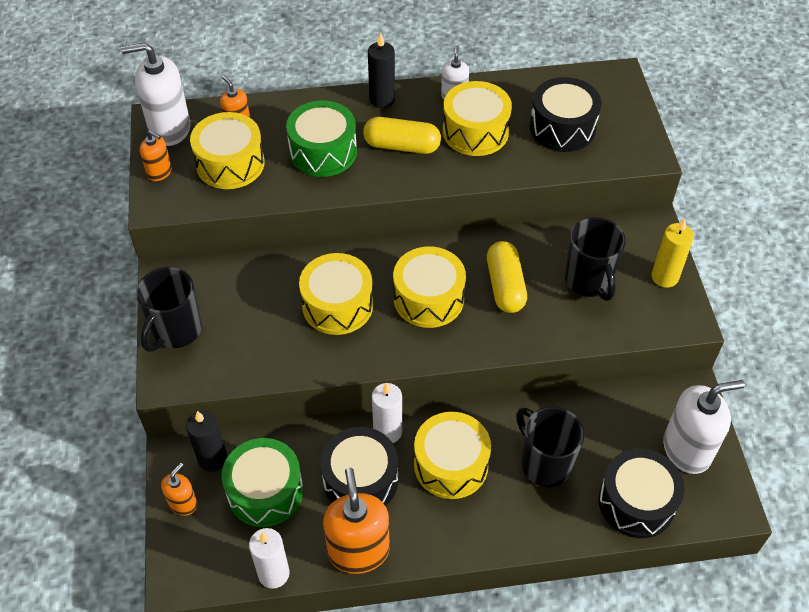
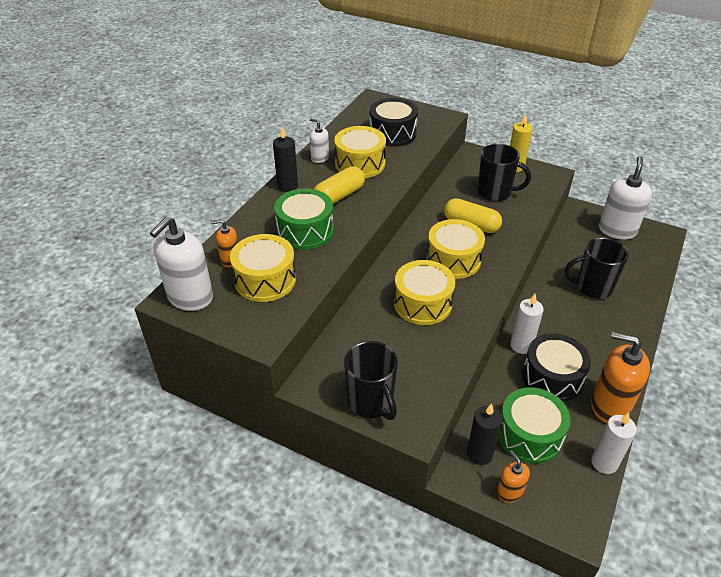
camera: 55 degrees left, 10 degrees down
(159, 172) = (230, 322): orange soap dispenser -> none
(451, 464) = (567, 328): yellow drum -> none
(636, 502) = (641, 265): black drum -> none

